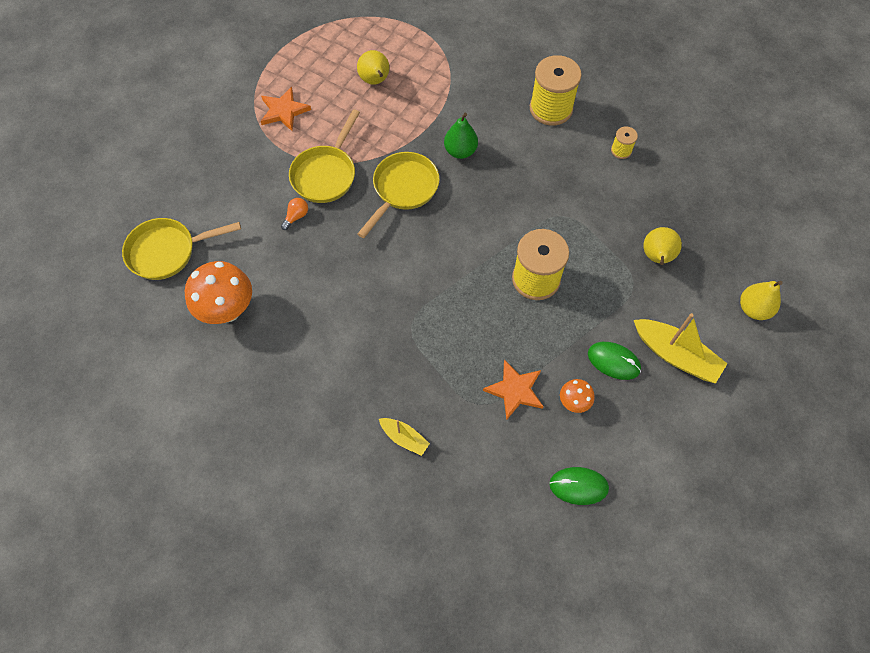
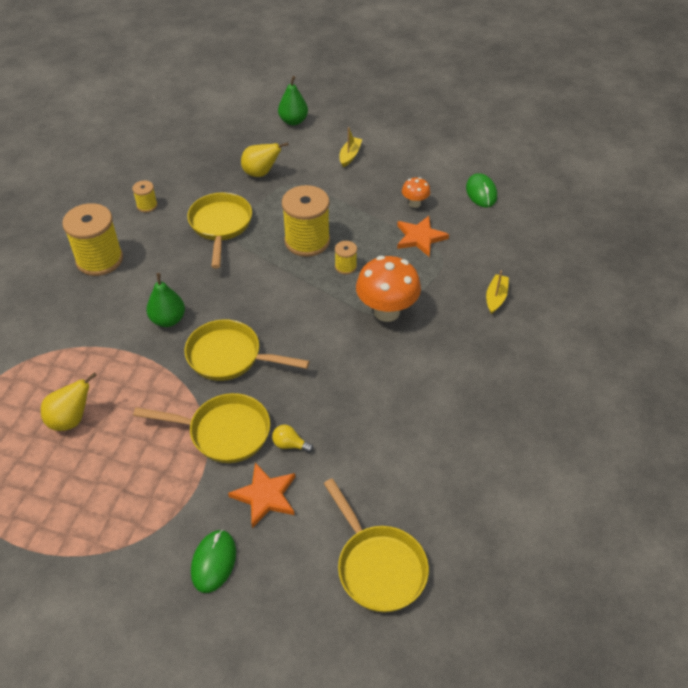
camera: 105 degrees left, 15 degrees down
(228, 310) = (430, 473): orange mushroom -> orange mushroom (386, 312)
(284, 111) = (132, 506): orange star -> orange star (265, 496)
(296, 216) = (290, 444): orange light bulb -> yellow light bulb
(489, 306) = (345, 266): none -> yellow spool
(576, 207) = (220, 226): none -> yellow pan
(613, 361) = (369, 186): green mouse -> green mouse (213, 562)
(675, 355) = (350, 155): yellow boat -> yellow boat, size x0.56
(753, 309) = (293, 121): yellow pear -> green pear

